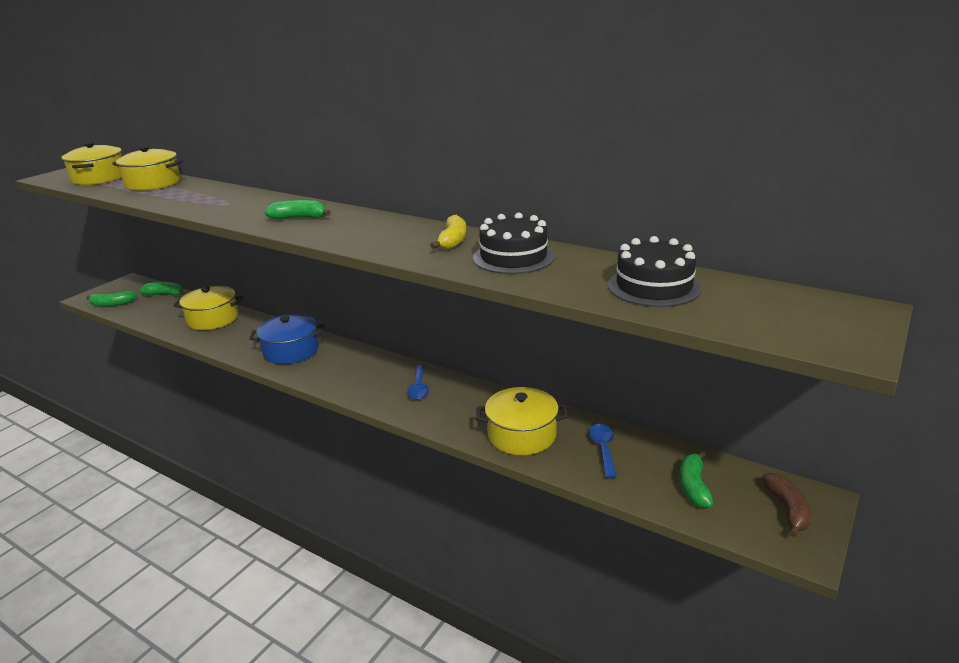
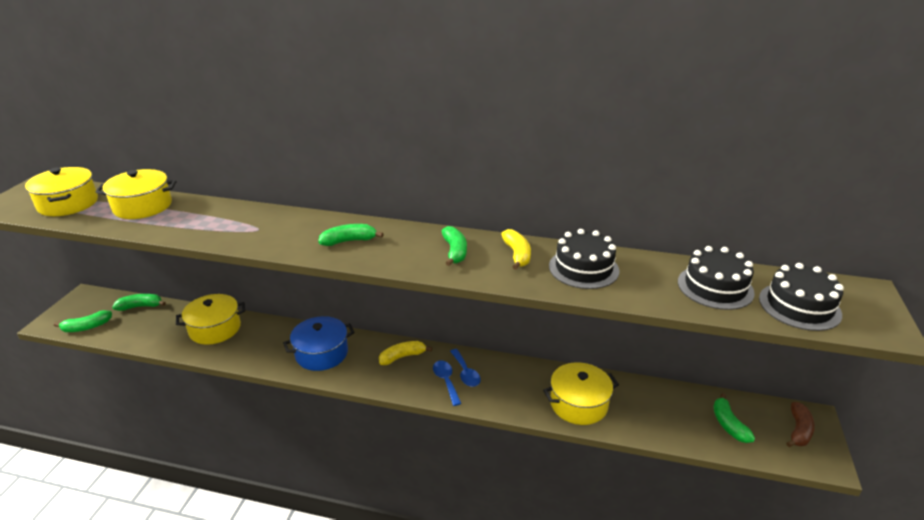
camera: 20 degrees left, 5 degrees up
(365, 365) = (402, 357): none -> yellow banana
(391, 233) = (454, 251): none -> green banana
(603, 449) = (647, 404): blue spoon -> blue spoon (446, 381)
(747, 313) = (799, 306): none -> black cake
(787, 510) = (798, 430): brown banana -> brown banana turned 45 degrees clockwise

